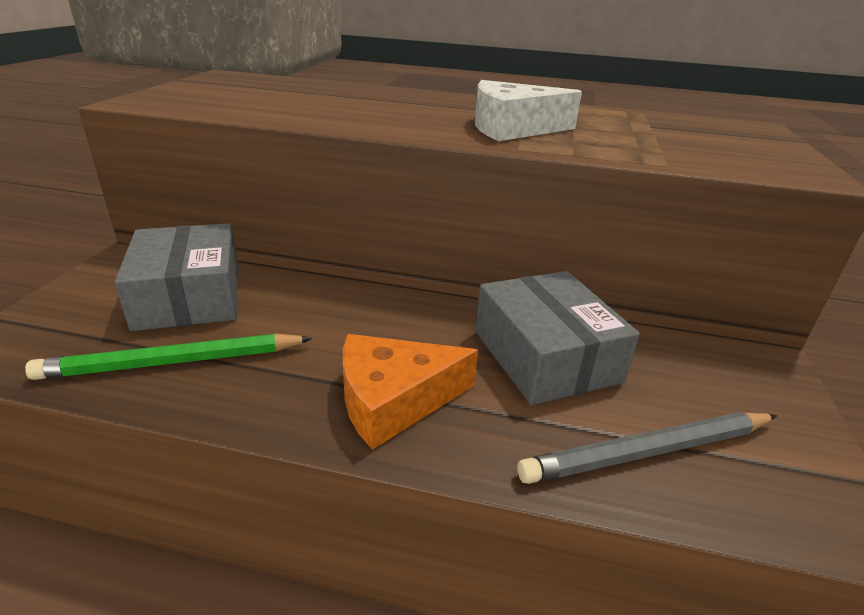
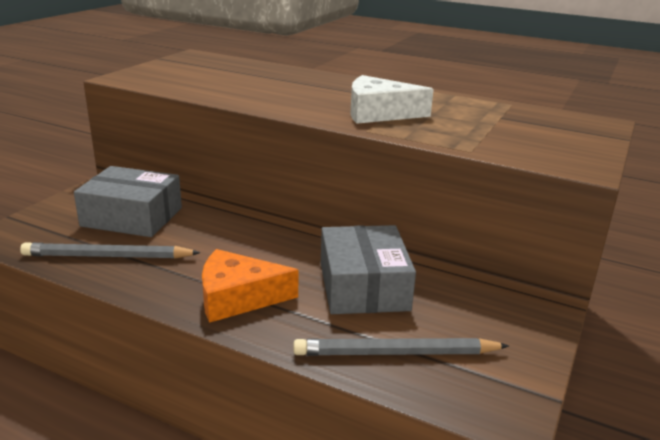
camera: 15 degrees right, 5 degrees down
(173, 362) = (107, 256): green pencil -> grey pencil
(189, 296) = (132, 217): grey box -> grey box turned 75 degrees counterclockwise

